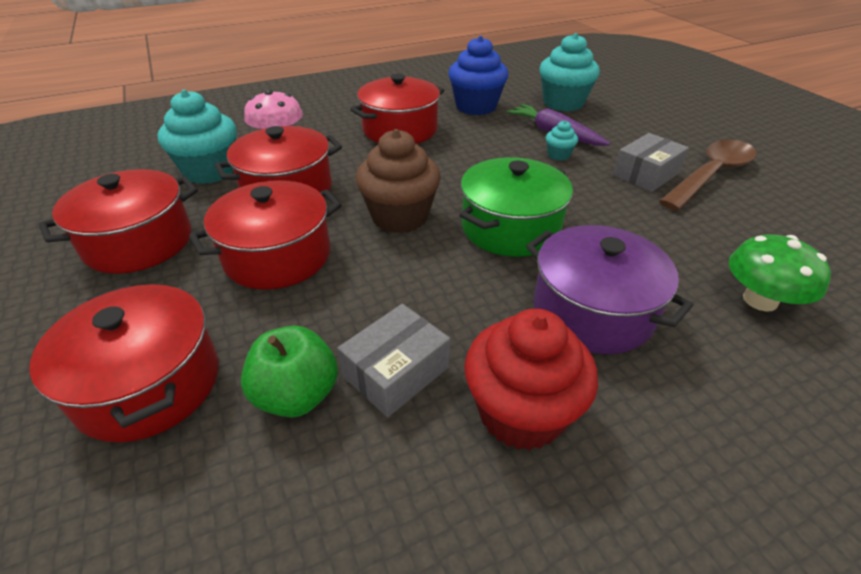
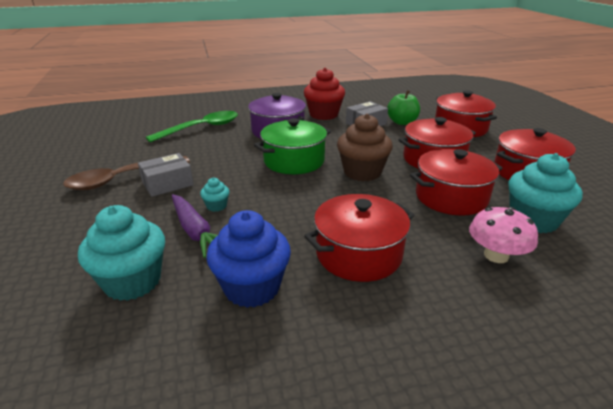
camera: 170 degrees left, 10 degrees down
(760, 300) = (201, 128): green mushroom -> green spoon

